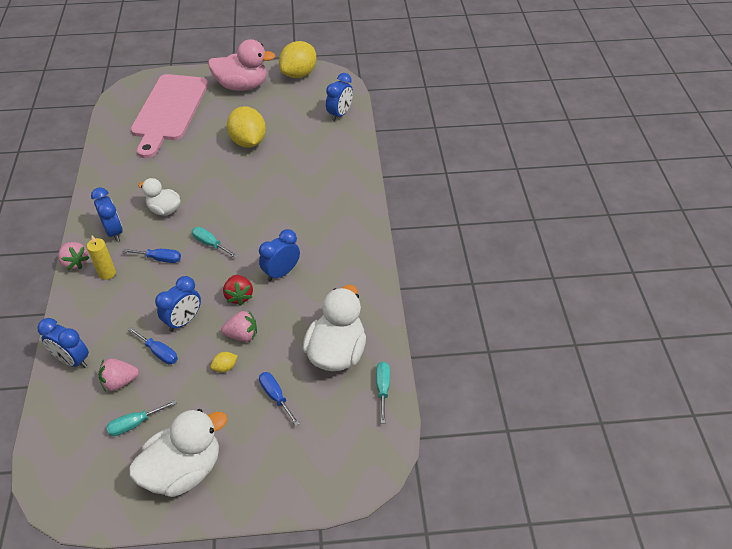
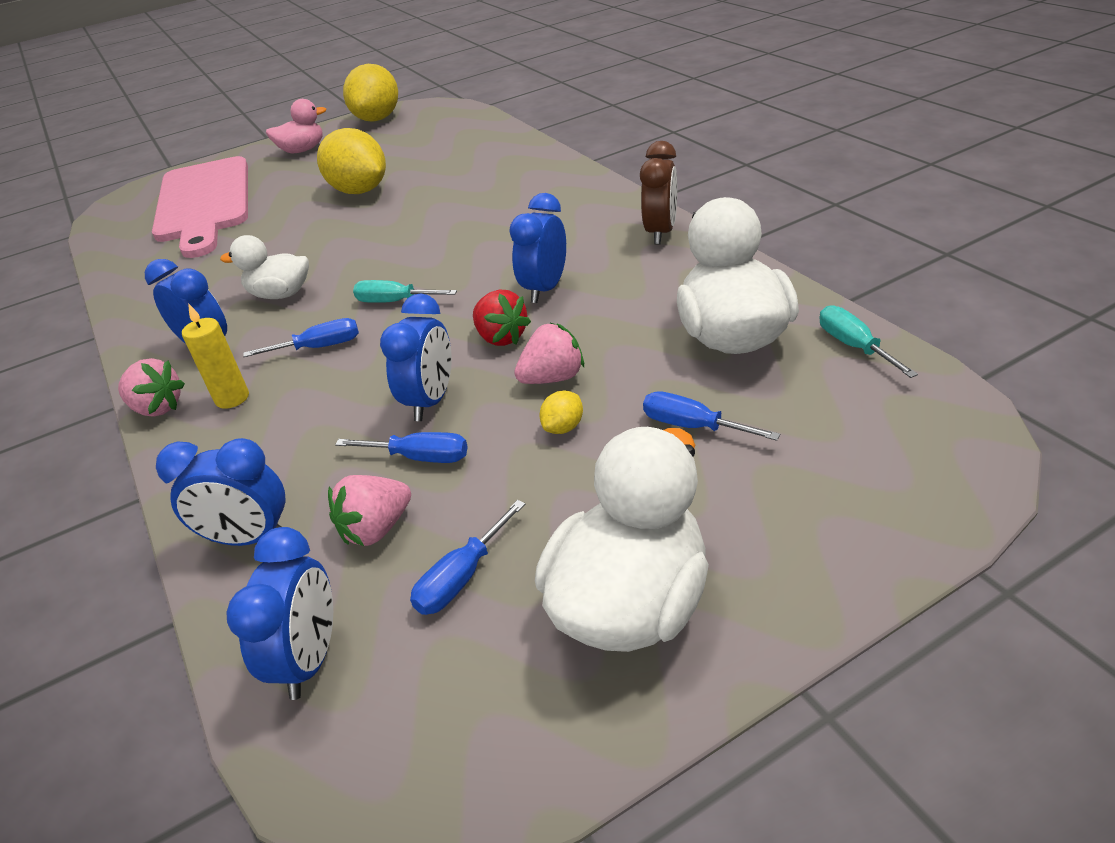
camera: 20 degrees left, 10 degrees down
(135, 424) = (462, 577): turquoise screwdriver -> blue screwdriver
(242, 86) = (302, 150): pink duck -> pink duck, size x0.60
(340, 114) = (472, 130): blue clock -> blue clock (310, 659)
(366, 260) = (660, 232): none -> brown clock

